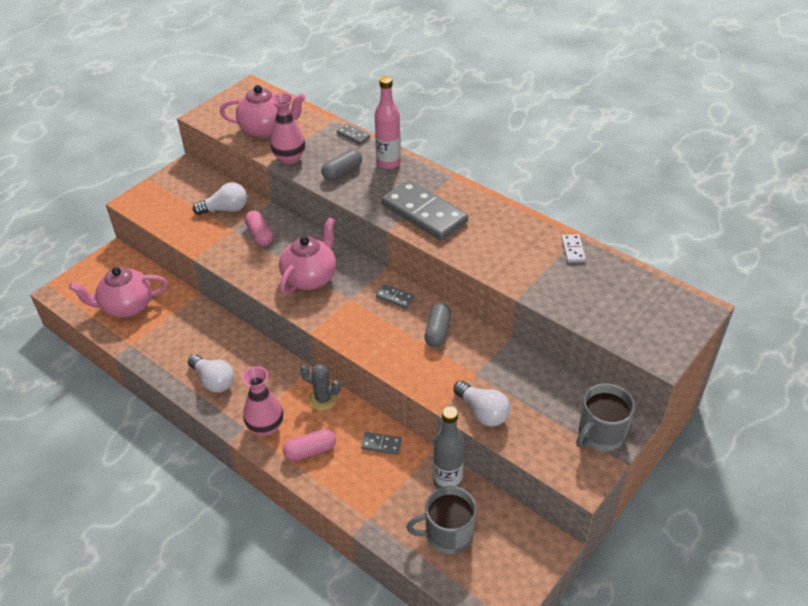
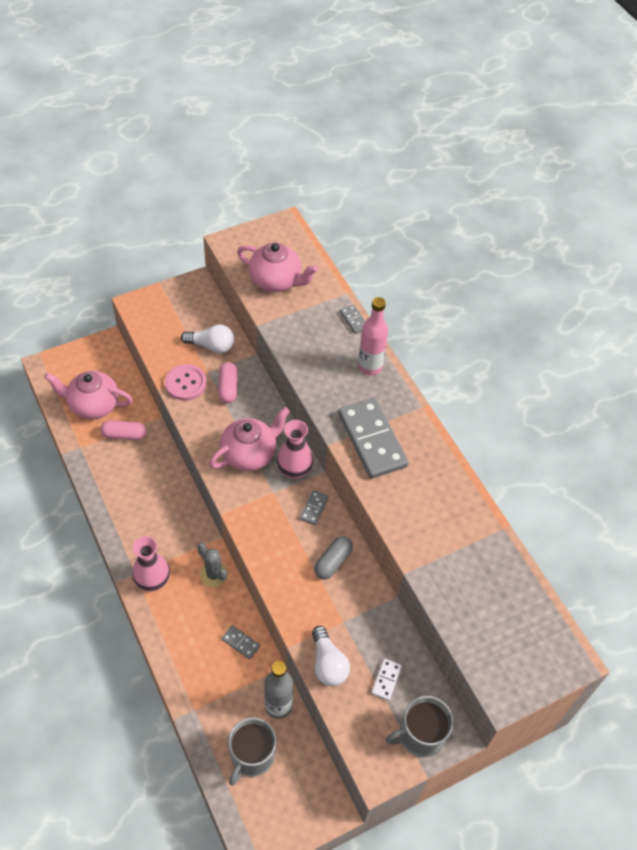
camera: 20 degrees right, 10 degrees up
(213, 380) = (131, 514): white light bulb -> none
(217, 245) = (186, 383): none -> pink button
(289, 158) = (281, 325): pink vase -> pink vase (294, 469)
(310, 451) = (178, 621): pink capsule -> pink capsule (124, 435)
(342, 172) = (321, 360): grey capsule -> none
(395, 297) = (314, 508): grey domino -> grey domino turned 60 degrees clockwise
(447, 534) = (251, 756): grey mug -> grey mug turned 75 degrees counterclockwise
(573, 250) = (489, 541): white domino -> white domino (386, 680)

